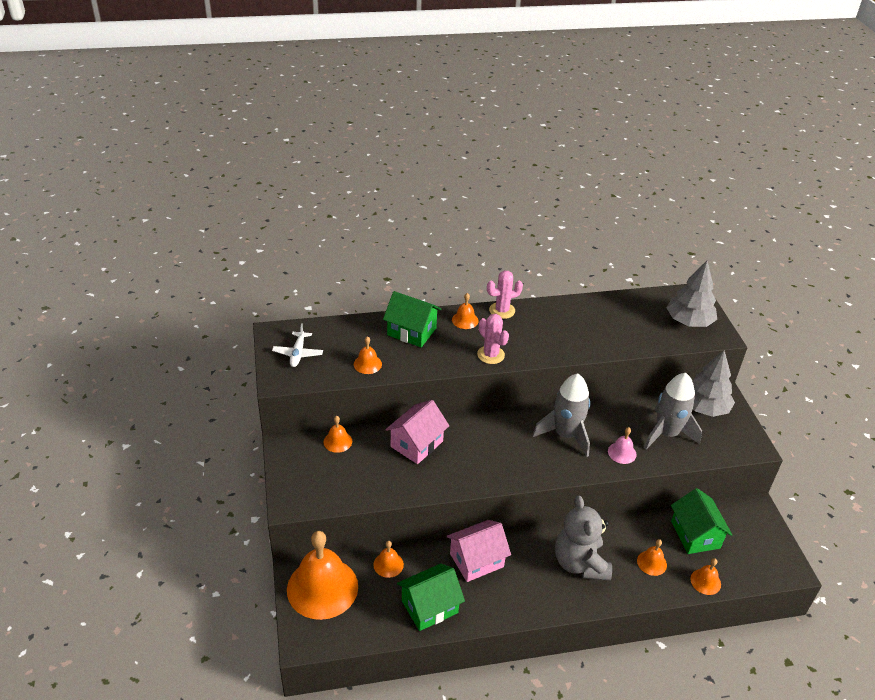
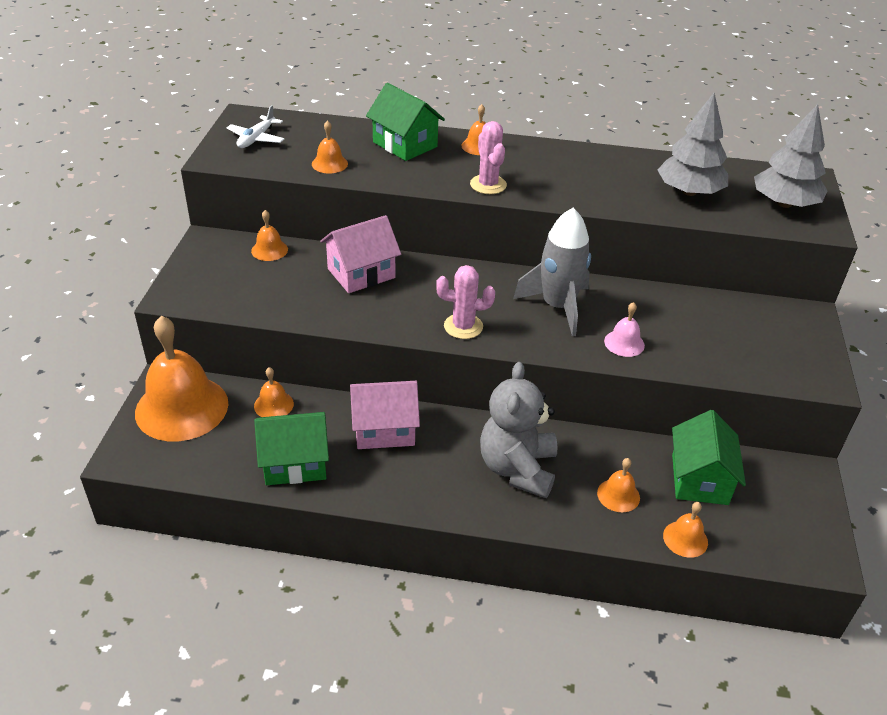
camera: 20 degrees right, 0 degrees up
(502, 310) = (532, 146): pink cactus -> pink cactus (463, 326)
(666, 433) = (700, 337): grey rocket -> none
(704, 407) = (773, 321): grey tree -> grey tree (689, 192)

